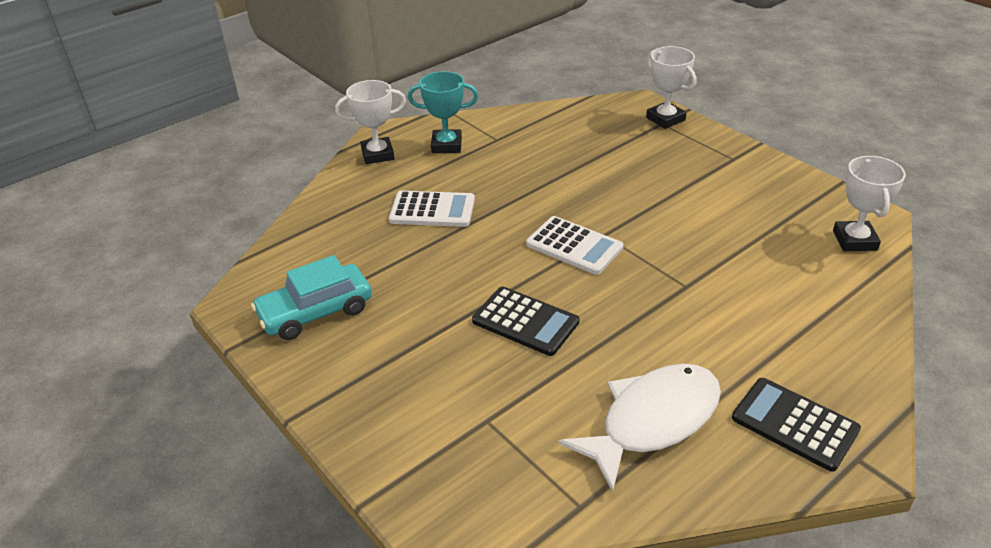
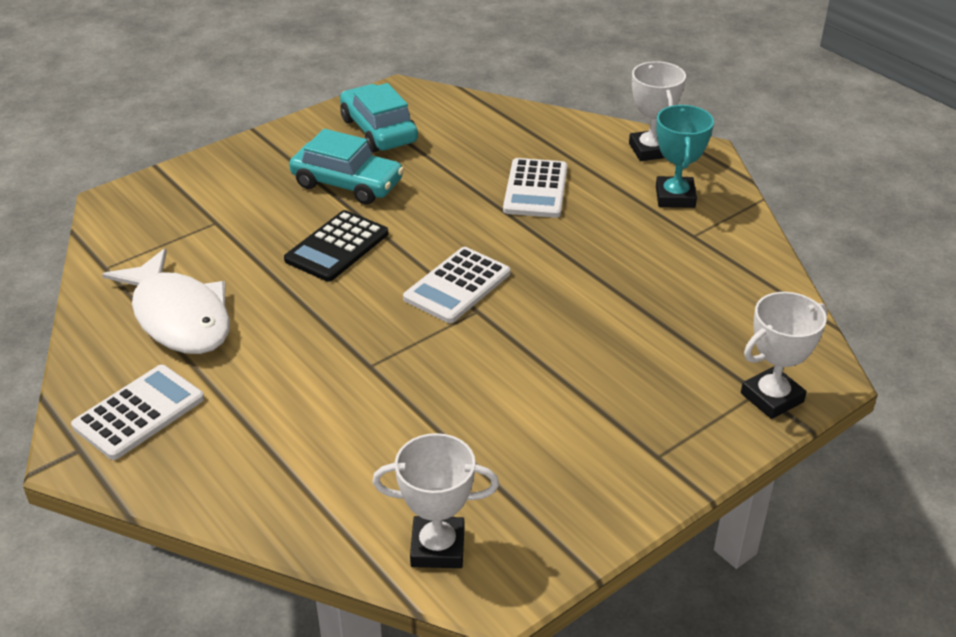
camera: 90 degrees right, 0 degrees up
(416, 325) = (347, 184): none -> turquoise car
(794, 424) = (139, 412): black calculator -> white calculator

